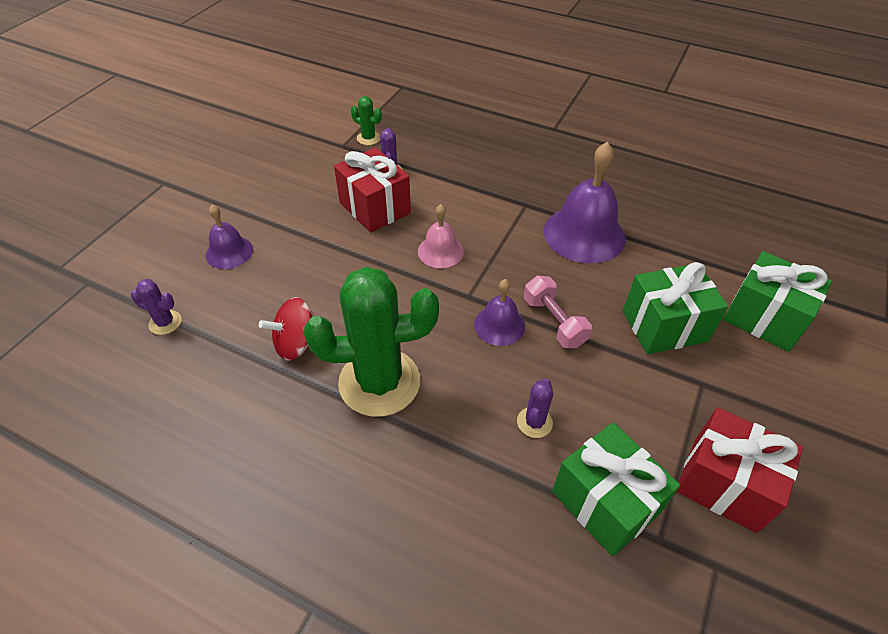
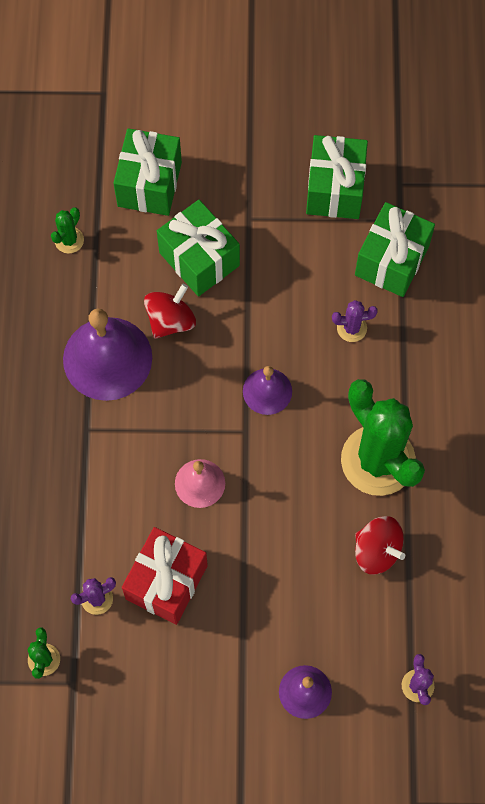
camera: 115 degrees left, 20 degrees up
(554, 322) = (240, 348): pink dumbbell -> none
(604, 284) = (170, 320): none -> red spinning top
(712, 245) = (69, 240): none -> green cactus
(724, 484) = (335, 189): red gift -> green gift

